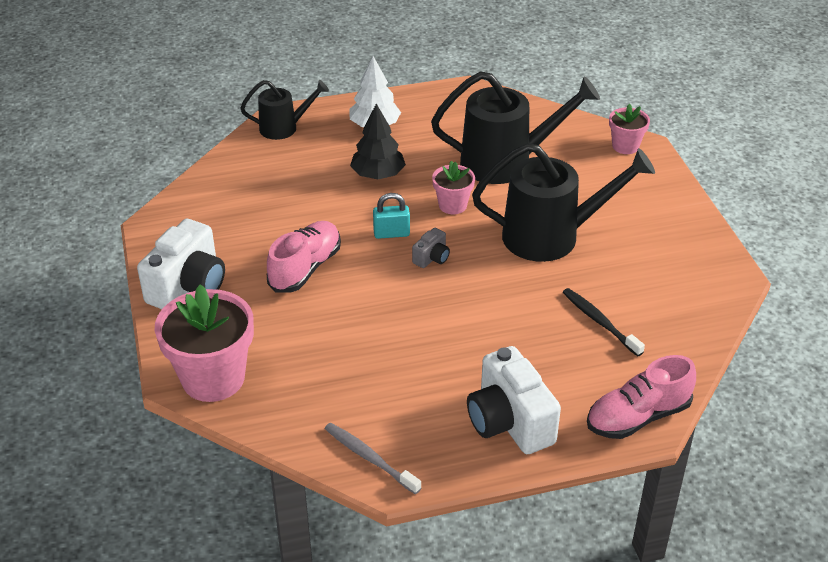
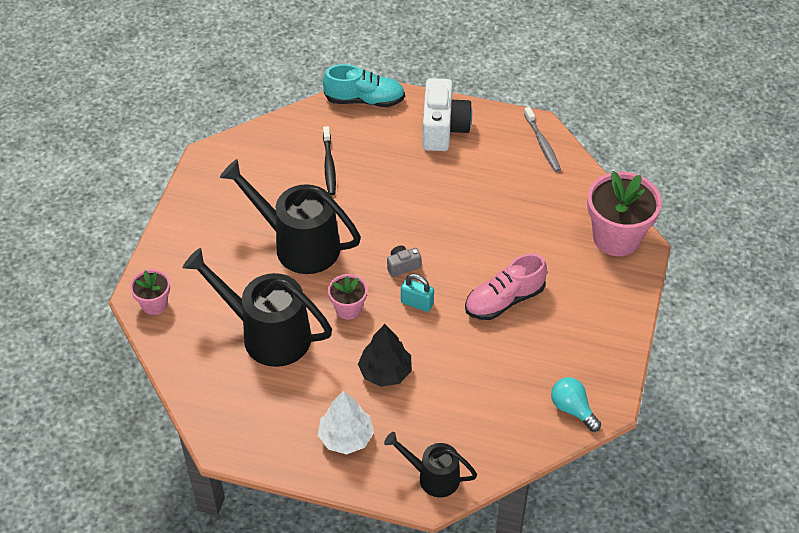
camera: 150 degrees left, 10 degrees up
(186, 209) = (572, 409): none -> turquoise light bulb
(188, 286) = (603, 324): white camera -> none
(638, 417) = (364, 100): pink shoe -> turquoise shoe

